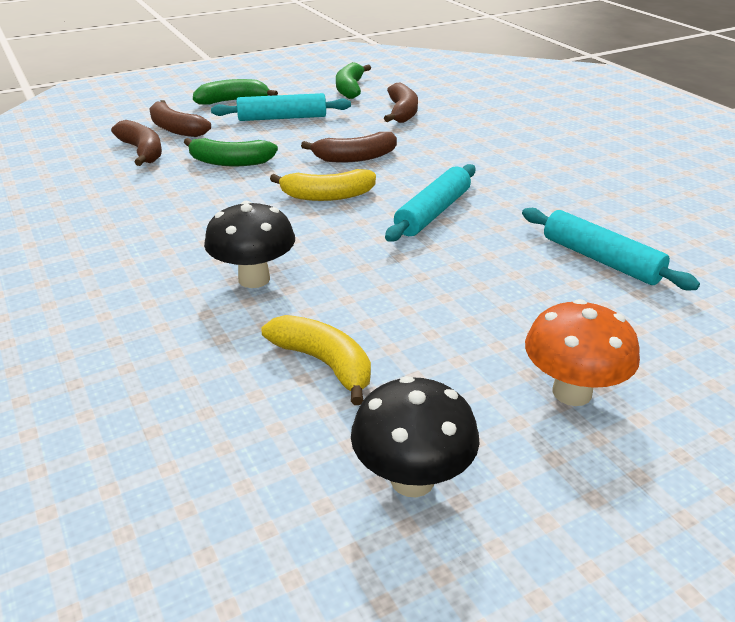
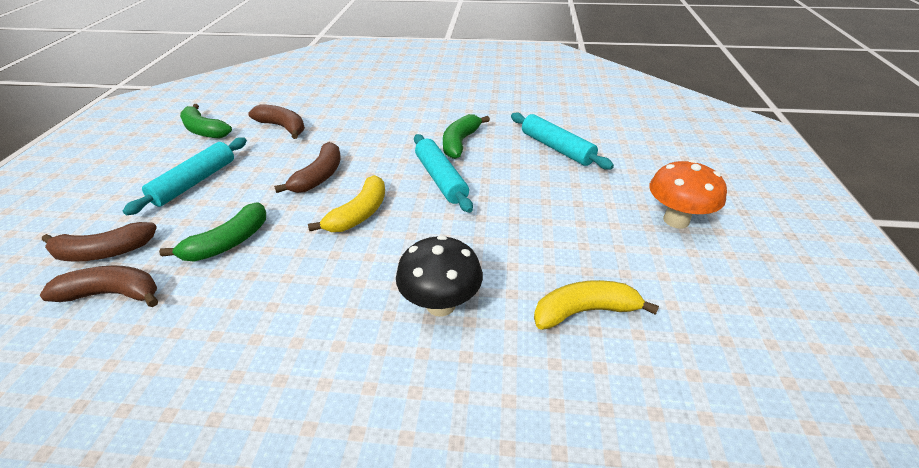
camera: 55 degrees left, 5 degrees up
(233, 101) = (112, 195): green banana -> green banana (460, 143)
(412, 479) = (730, 322): black mushroom -> none
(601, 259) = (556, 148): turquoise rolling pin -> turquoise rolling pin turned 60 degrees clockwise

